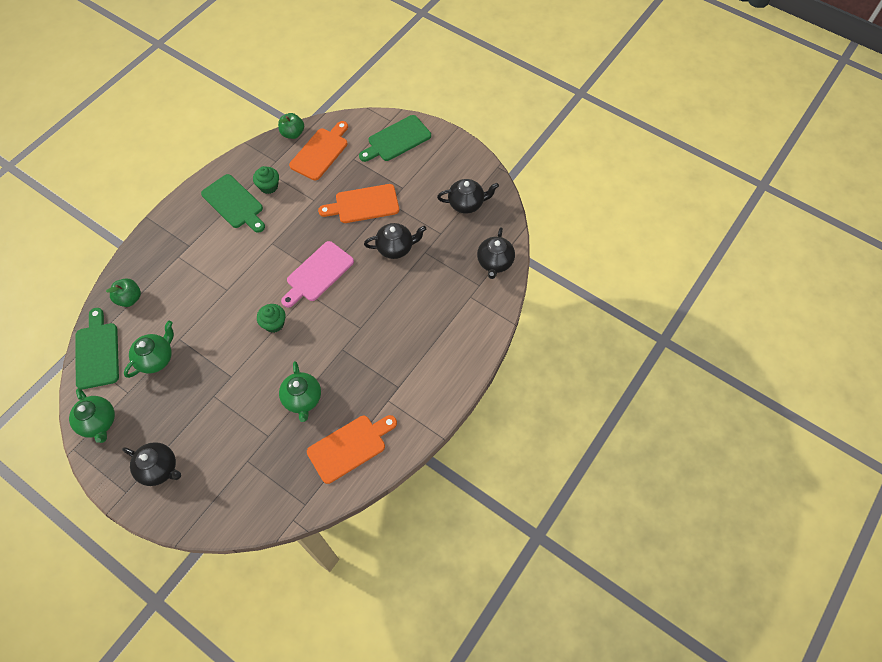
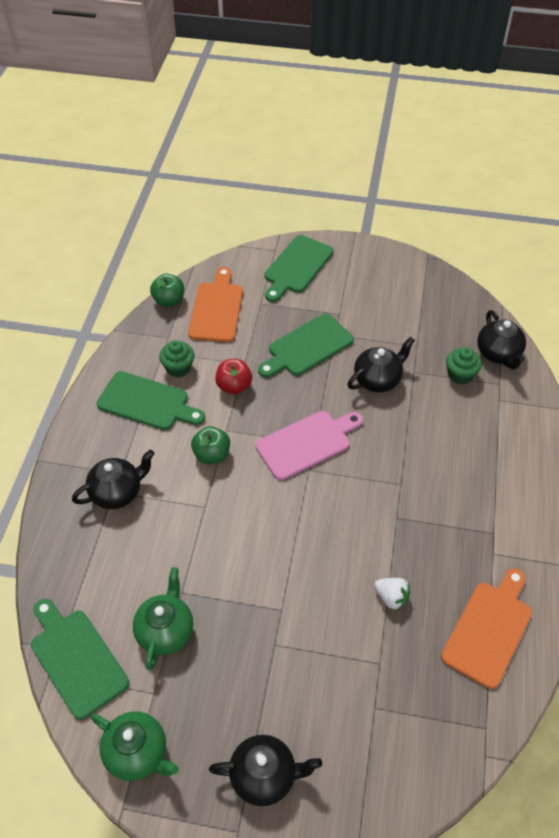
camera: 25 degrees left, 10 degrees down
(129, 298) = (80, 570): green apple -> green apple (212, 455)
(274, 324) = (293, 522): green cupcake -> green cupcake (460, 375)
(296, 214) = (234, 386): none -> red apple
(302, 399) = (391, 598): green teapot -> white strawberry
(318, 274) = (307, 443): pink cutting board -> pink cutting board turned 135 degrees counterclockwise
(363, 204) = (307, 347): orange cutting board -> green cutting board
(466, 204) = (422, 305): black teapot -> black teapot (117, 492)

